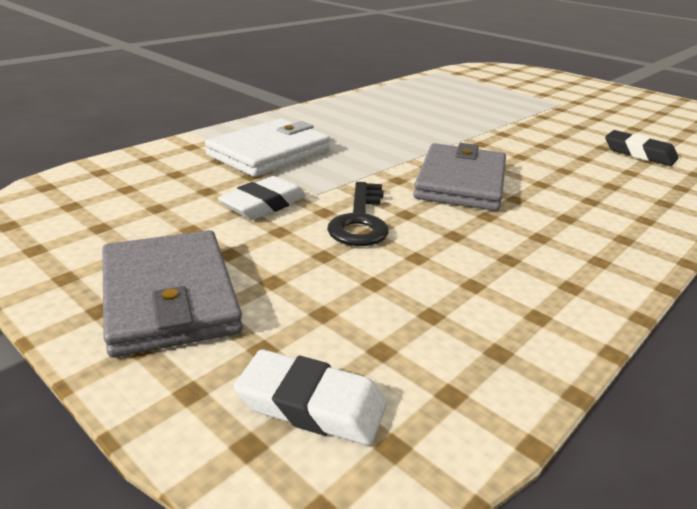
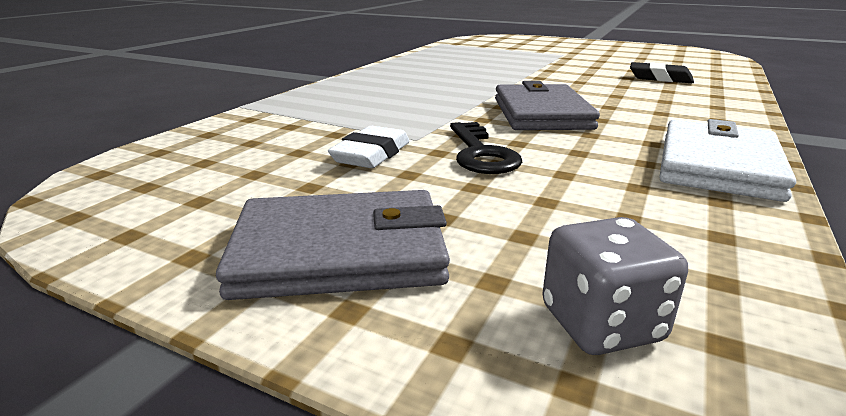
camera: 15 degrees left, 5 degrees down
(169, 297) = (340, 252): grey wallet -> grey wallet turned 60 degrees counterclockwise
(269, 153) = (338, 114): white wallet -> white wallet (718, 166)
(311, 405) = (601, 324): white eraser -> grey dice

